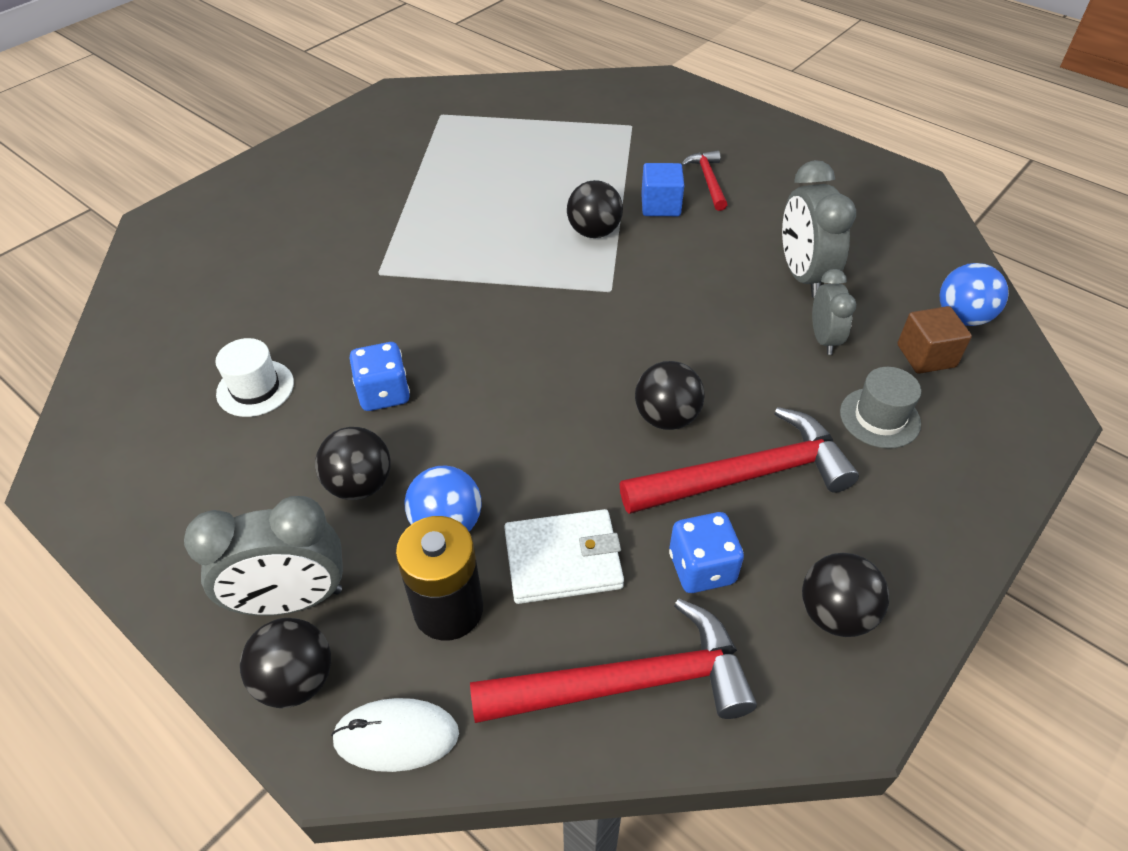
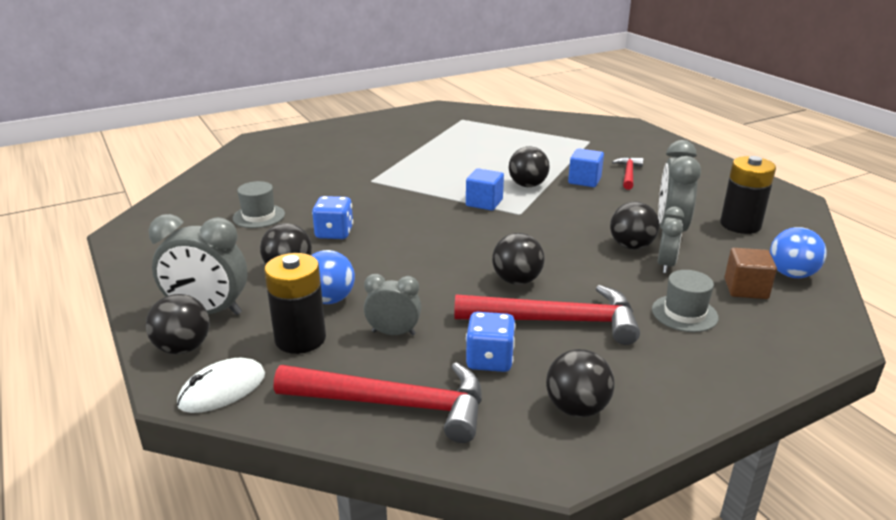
camera: 20 degrees right, 20 degrees down
(255, 388) = (259, 216): white hat -> grey hat
(396, 736) = (222, 389): white mouse -> white mouse turned 60 degrees counterclockwise
(555, 280) = (484, 203): none -> blue cube
(563, 559) = (393, 333): white wallet -> grey clock
(771, 316) = (631, 246): none -> black ball
(875, 245) = (740, 225): none -> black battery

